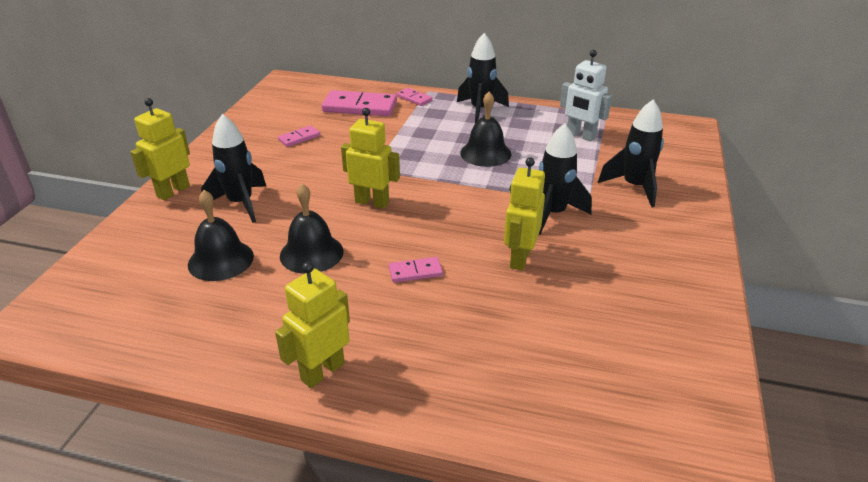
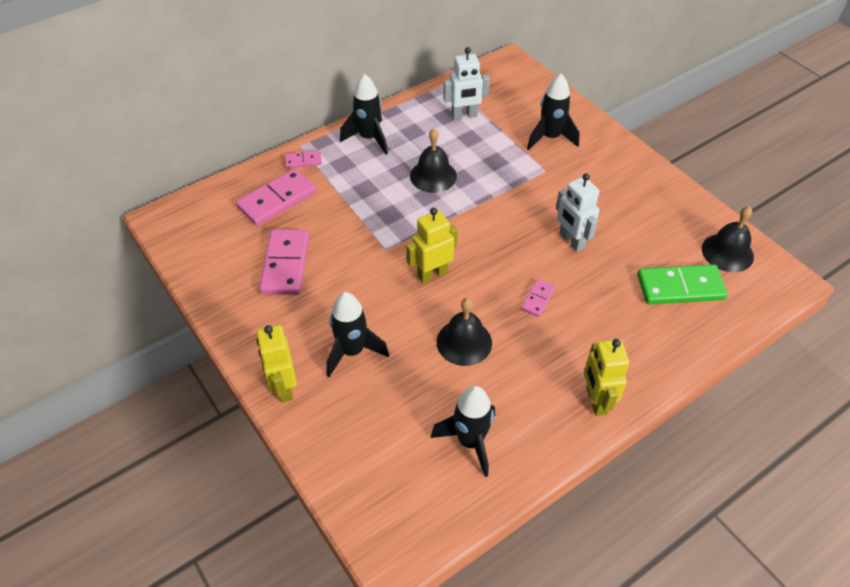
camera: 50 degrees left, 15 degrees up
(221, 260) = (421, 399): black bell -> black bell (727, 252)
(299, 138) = (286, 264): pink domino -> pink domino, size x1.97
(519, 258) = (571, 241): yellow robot -> white robot
(552, 214) = (540, 194): black rocket -> black rocket (470, 441)
(563, 365) = (680, 287): none -> green domino

